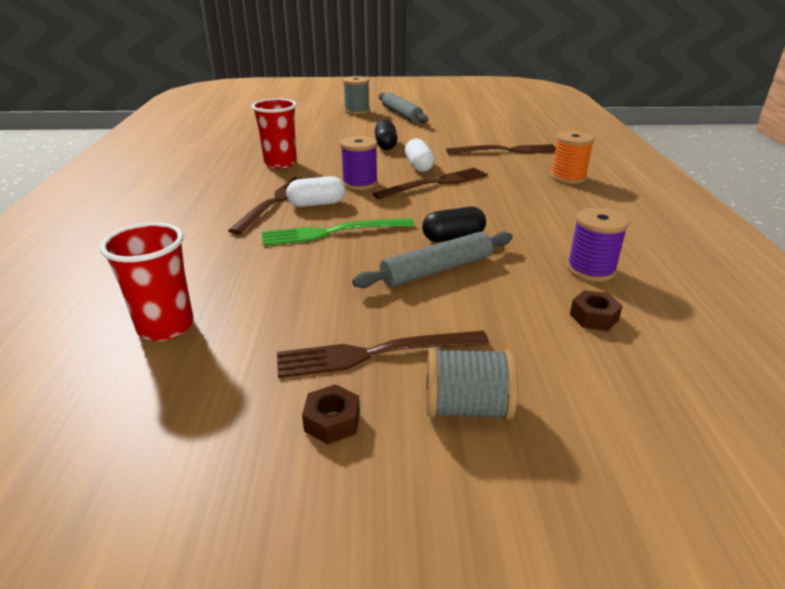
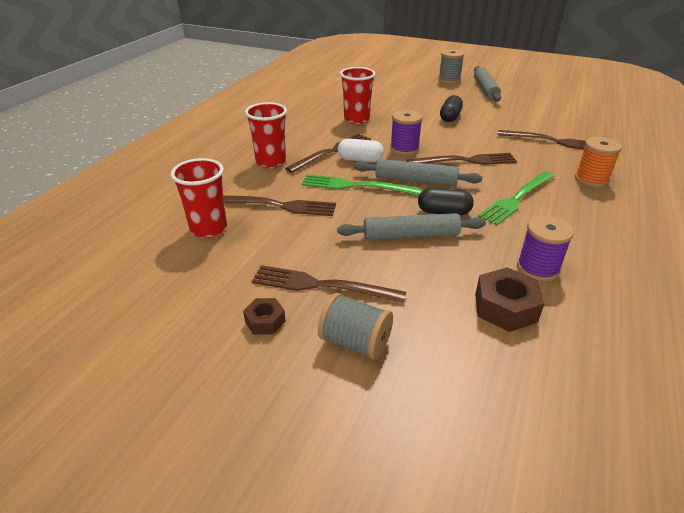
camera: 25 degrees right, 5 degrees up
(202, 228) = (271, 162): none -> red cup
(248, 275) = (278, 206): none -> brown fork
(398, 212) = (416, 180): none -> grey rolling pin
(419, 166) = (463, 142): white capsule -> none
(515, 209) = (517, 198): none -> green fork
(594, 317) = (505, 307): brown nut -> brown nut, size x1.69

